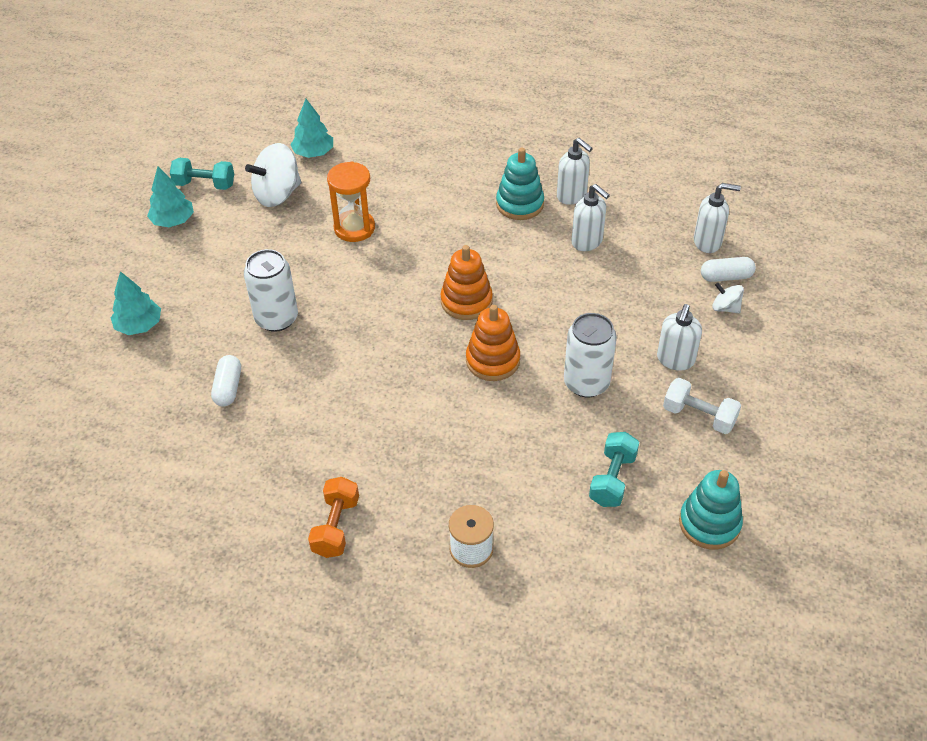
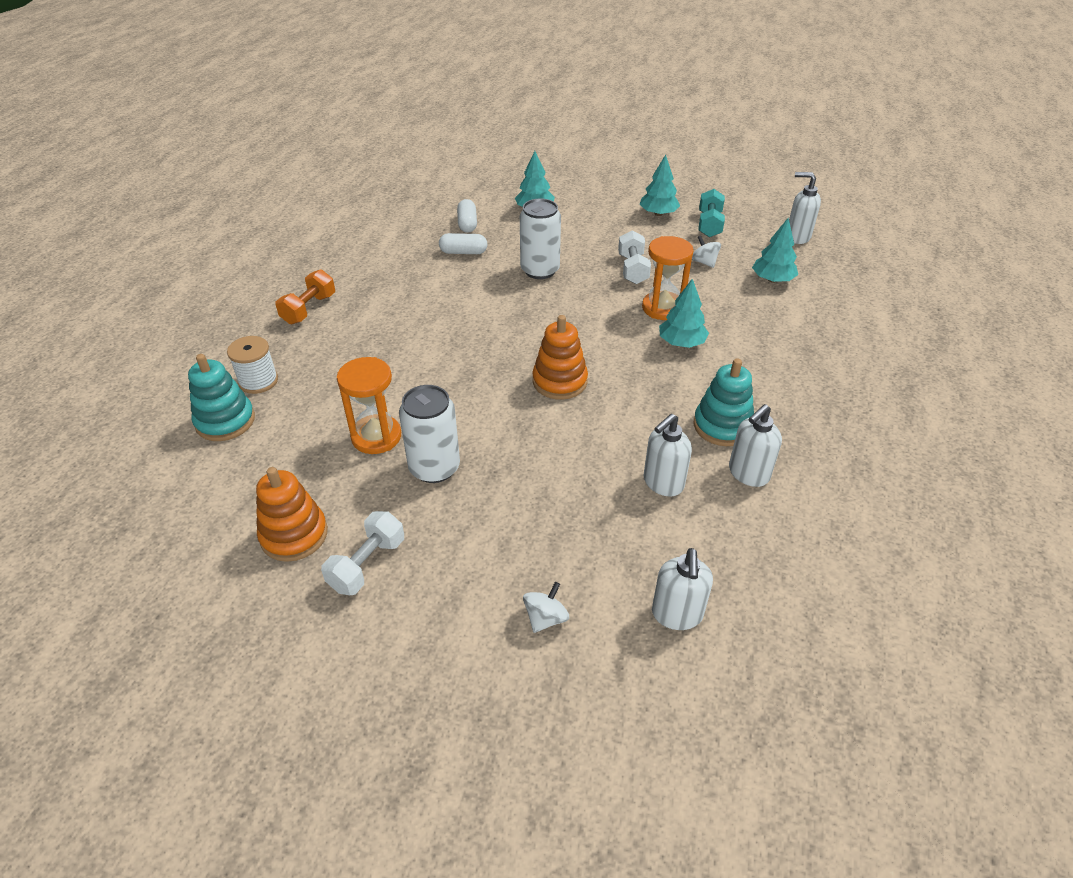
camera: 90 degrees right, 5 degrees down
(277, 194) = (704, 262): white spinning top -> white spinning top, size x0.52
(283, 246) = (633, 269): none -> white dumbbell
(336, 527) = (309, 309): orange dumbbell -> orange dumbbell turned 75 degrees counterclockwise
(410, 219) = (681, 343): none -> turquoise tree
(493, 360) = (475, 398): orange stacking toy -> orange stacking toy (294, 535)
(550, 430) = (376, 436): none -> orange hourglass
(612, 479) = (302, 479): turquoise dumbbell -> none
(675, 360) = (458, 551): white soap dispenser -> white soap dispenser (797, 237)
(709, 523) = (219, 555): turquoise stacking toy -> turquoise stacking toy (225, 421)
(726, 277) = (606, 627): white capsule -> white capsule (467, 224)

